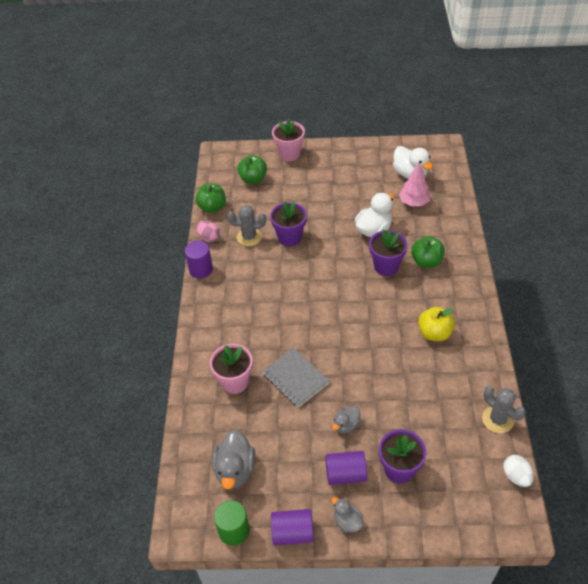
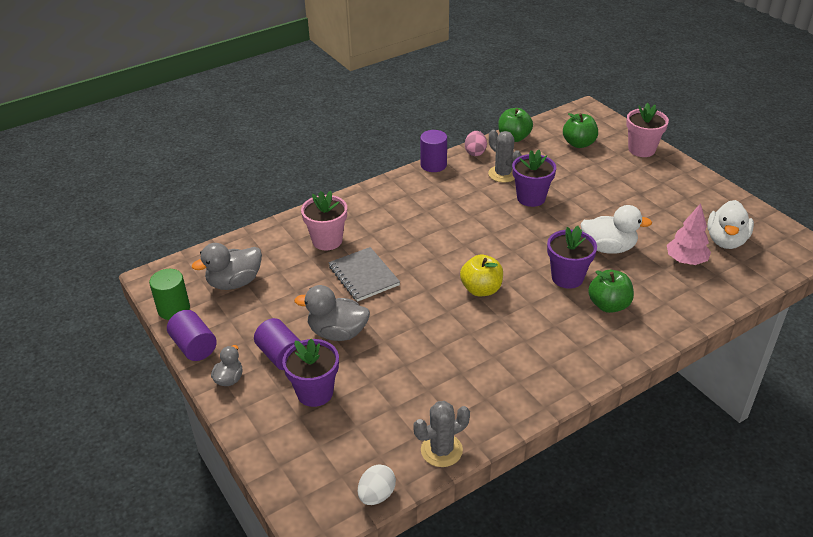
camera: 55 degrees right, 10 degrees down
(295, 378) = (364, 276): grey notebook -> grey notebook turned 45 degrees counterclockwise
(346, 425) = (337, 333): grey duck -> grey duck, size x1.74
(434, 333) = (513, 351): yellow apple -> yellow apple (481, 289)
(498, 419) = (441, 450): grey cactus -> grey cactus turned 45 degrees clockwise

